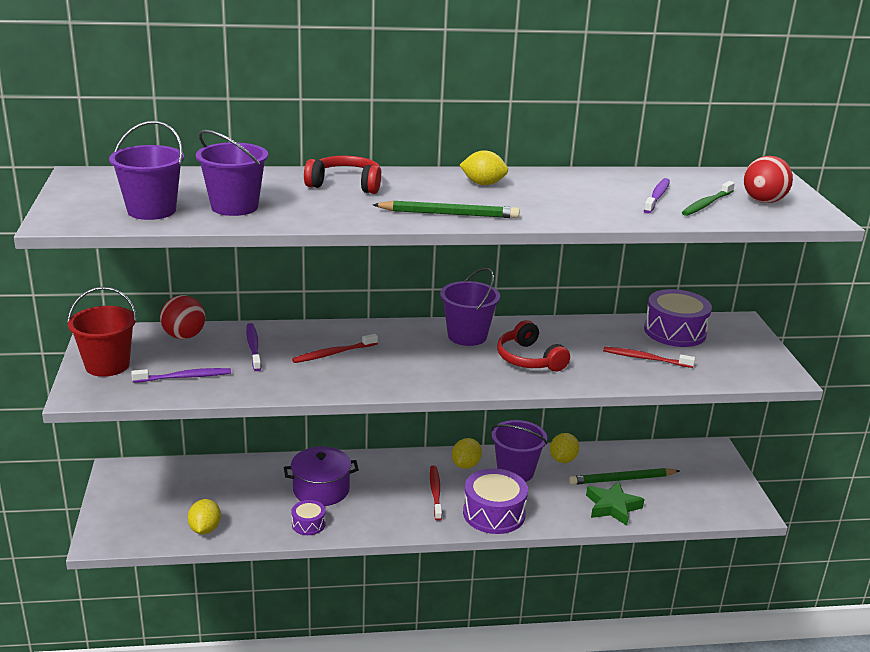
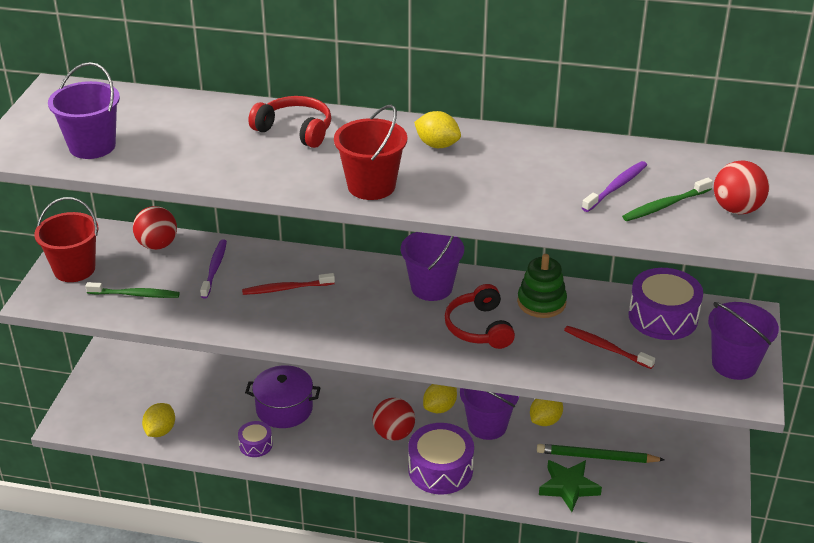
camera: 20 degrees right, 10 degrees up
(185, 377) = (135, 295): purple toothbrush -> green toothbrush
(234, 207) = (170, 150): purple bucket -> purple bucket (734, 364)
(435, 492) = (393, 434): red toothbrush -> red ball
(449, 214) = (371, 186): green pencil -> red bucket
(569, 334) = (541, 302): none -> green stacking toy

